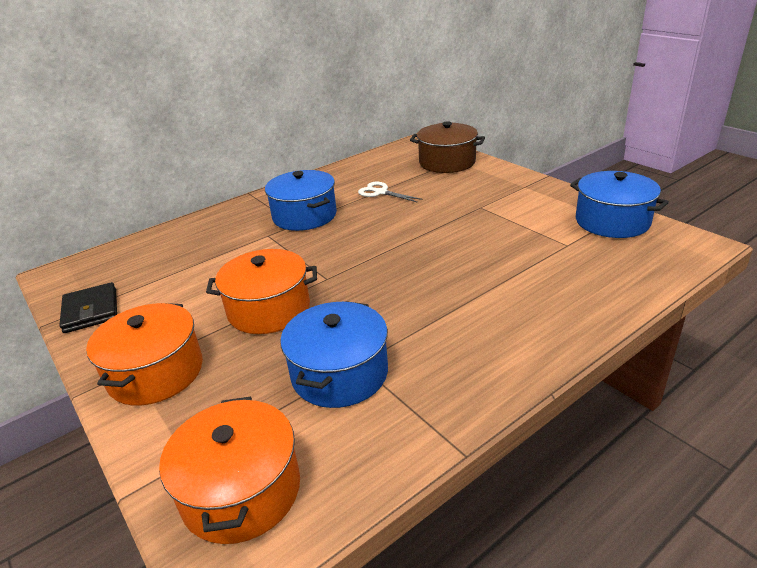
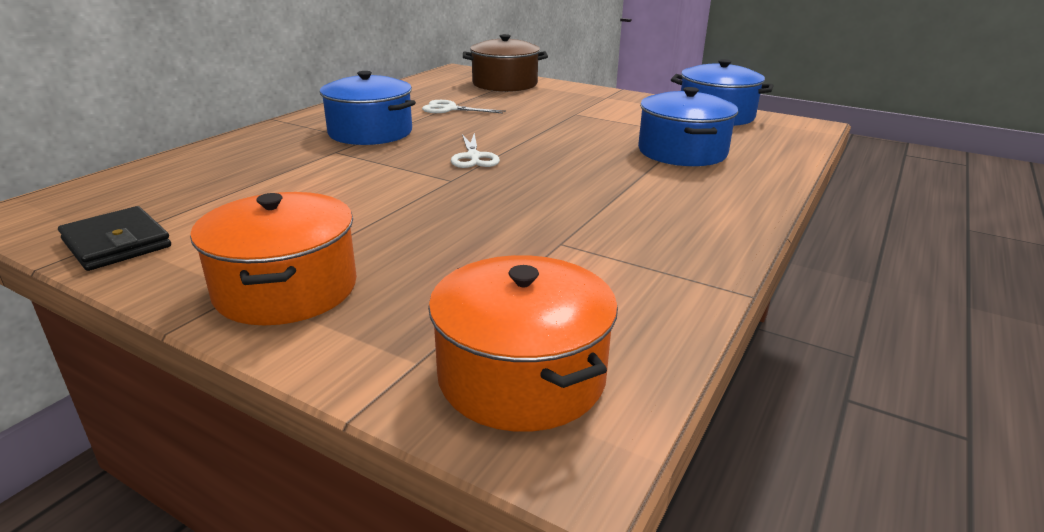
camera: 25 degrees left, 5 degrees down
(269, 309) = (399, 212): orange pot -> none
(340, 373) = (546, 254): blue pot -> blue pot (682, 152)
(360, 254) = (473, 157): none -> white scissors

